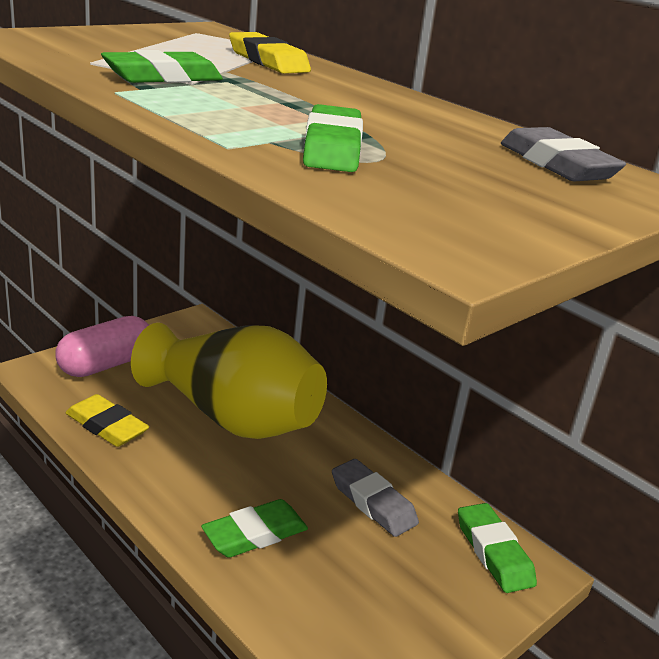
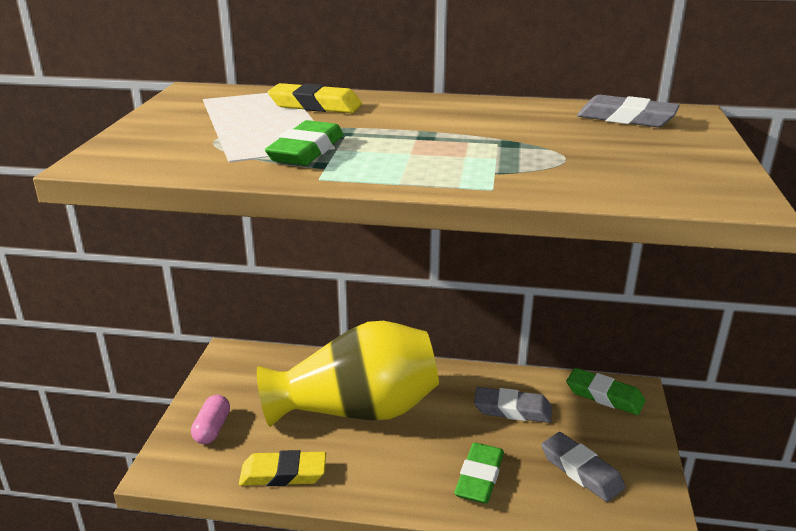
camera: 35 degrees left, 0 degrees up
(106, 364) = (212, 429): pink capsule -> pink capsule, size x0.61
(332, 148) = (531, 161): green eraser -> none
(361, 597) = (581, 471): none -> grey eraser

